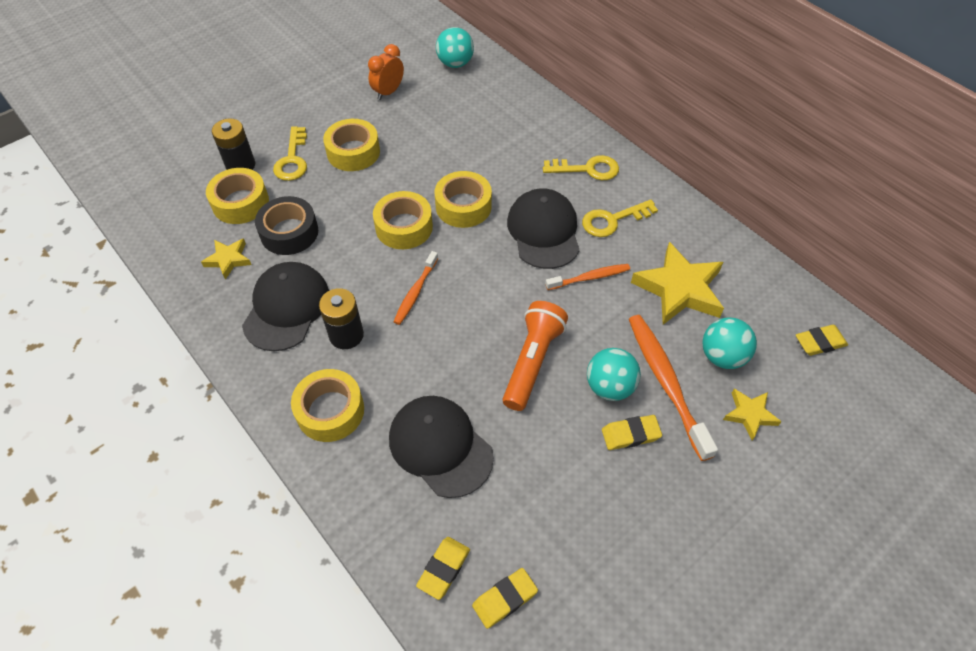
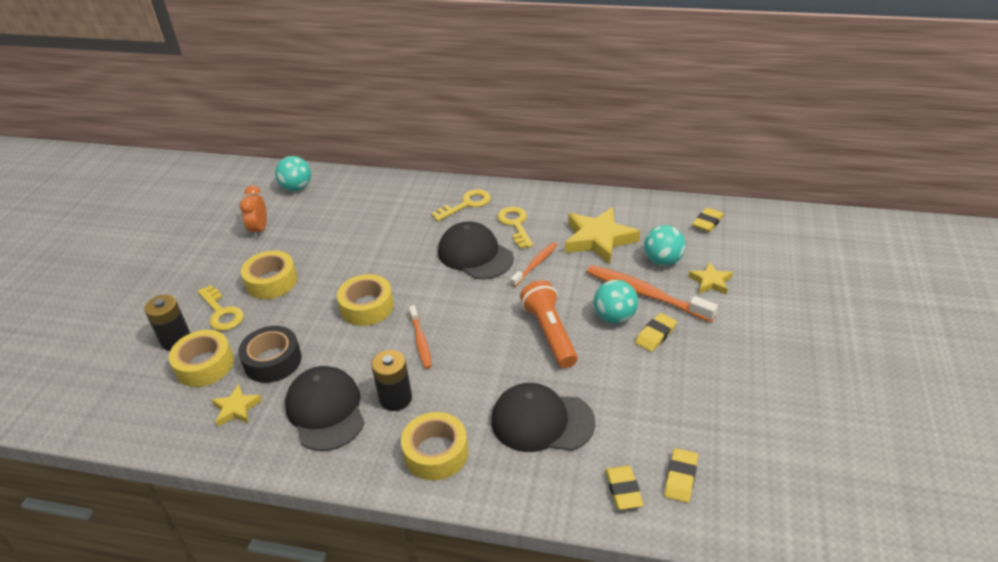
camera: 35 degrees left, 15 degrees down
(463, 206) = (399, 270): yellow tape -> none
(612, 220) = (515, 224): yellow key -> yellow key turned 135 degrees clockwise

